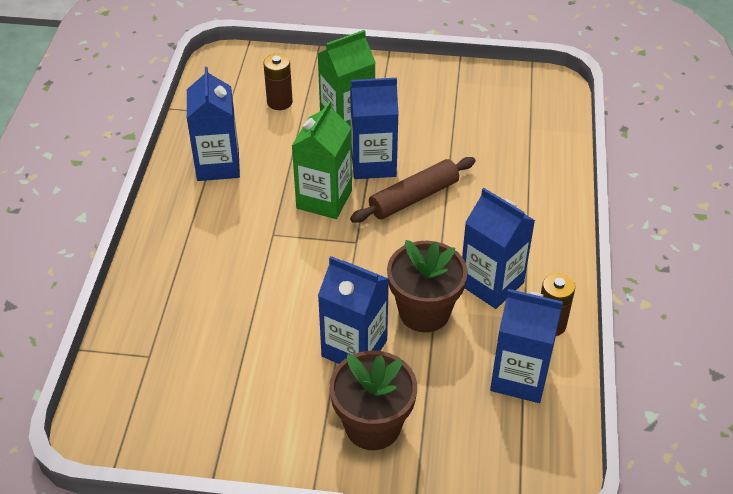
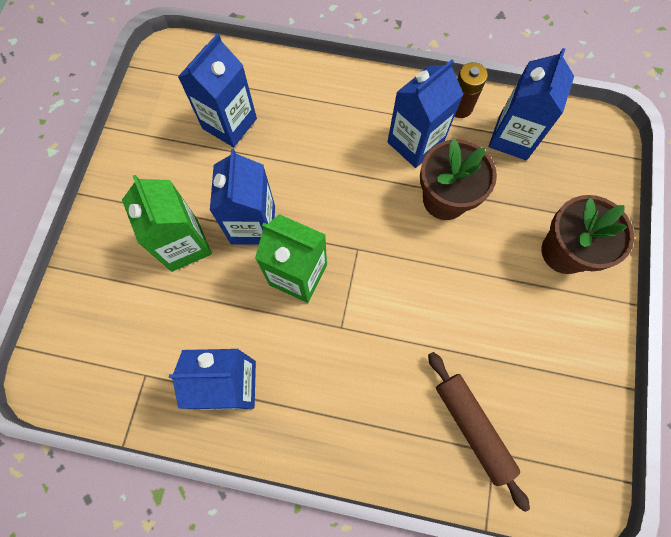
camera: 85 degrees left, 25 degrees up
(279, 102) = (139, 314): brown battery -> none
(354, 348) = (484, 260): blue carton -> blue carton (229, 123)
(414, 198) = (305, 192): brown rolling pin -> brown rolling pin (472, 427)

